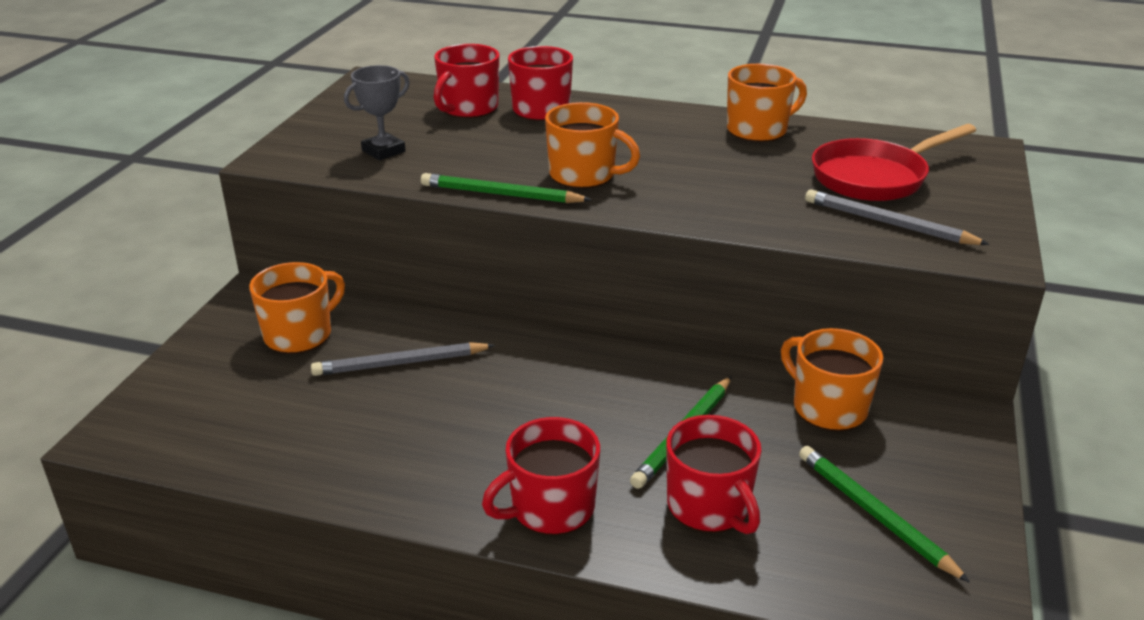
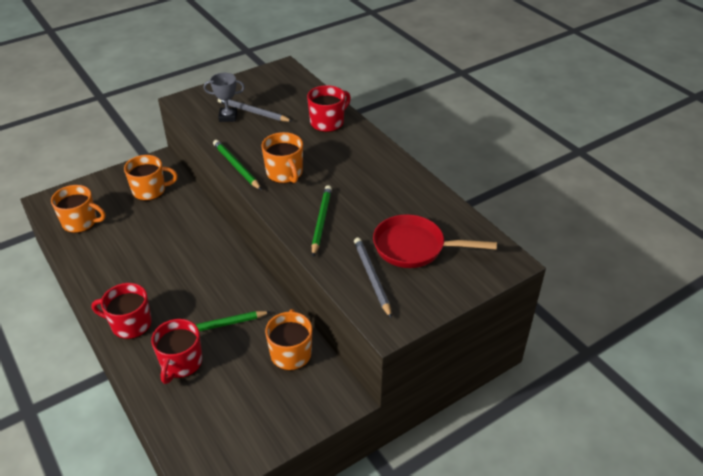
camera: 40 degrees right, 10 degrees up
(400, 363) = (165, 225): grey pencil -> grey pencil (253, 112)
(468, 108) = (297, 106): red mug -> none
(758, 130) = (408, 187): orange mug -> orange mug (80, 222)
(875, 514) = (233, 412): green pencil -> green pencil (321, 221)

